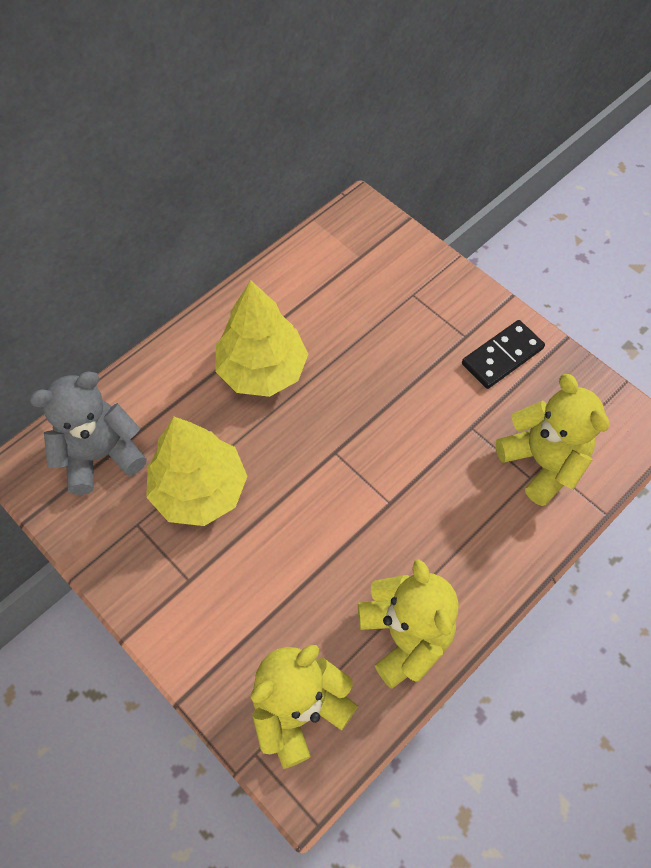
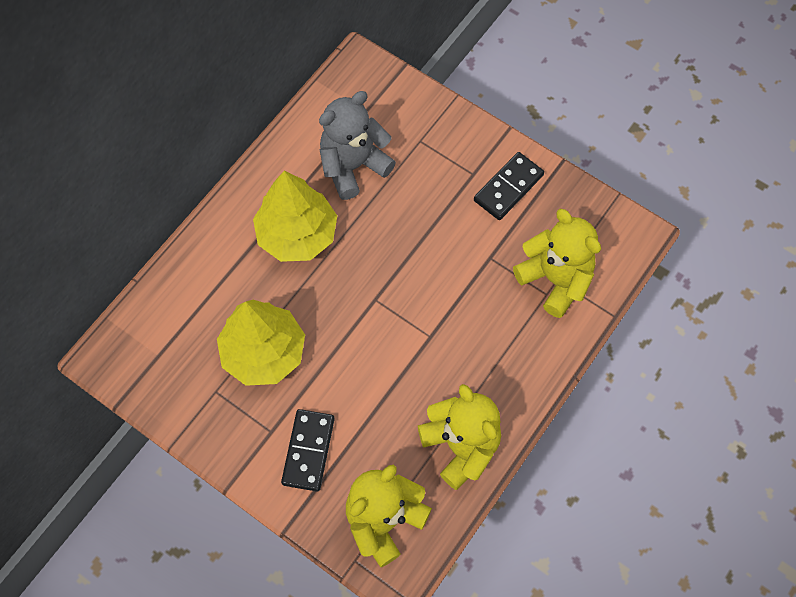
camera: 10 degrees left, 5 degrees up
(100, 455) = (169, 335): grey teddy bear -> grey teddy bear (353, 166)
(227, 610) = (308, 451): none -> black domino

